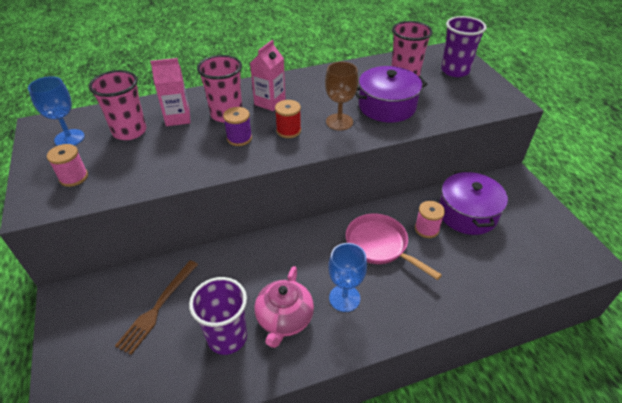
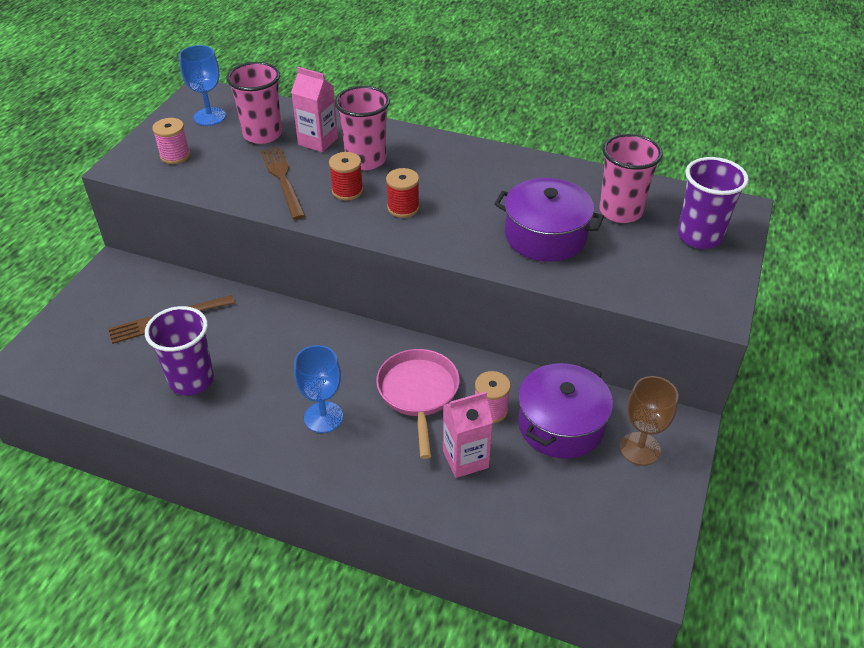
camera: 40 degrees right, 0 degrees up
(184, 153) = (283, 180): none -> brown fork
(239, 138) = (347, 191): purple spool -> red spool
(270, 102) = (424, 168): pink carton -> pink carton (465, 459)
(284, 319) = (251, 398): pink teapot -> none
(339, 122) = (467, 225): brown goblet -> brown goblet (640, 449)

